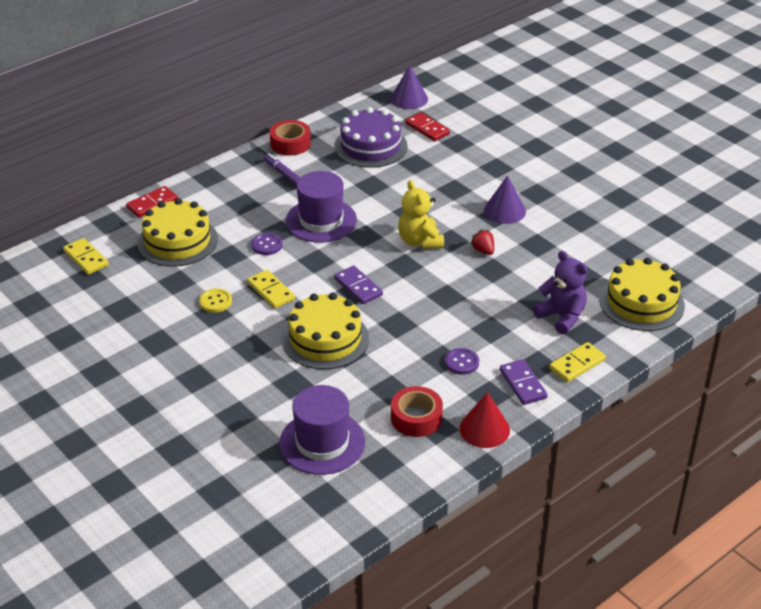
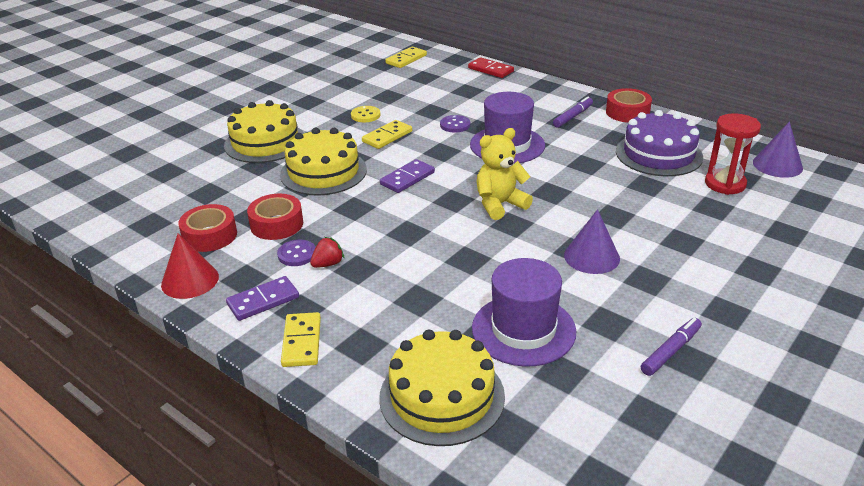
camera: 80 degrees right, 5 degrees down
(177, 241) = (443, 87): yellow cake -> yellow cake (265, 142)
(322, 443) = (180, 189): purple hat -> purple hat (523, 330)
(410, 373) = (277, 224): none -> red tape
(427, 129) = (725, 184): red domino -> red hourglass
(483, 250) = (502, 248): red strawberry -> red strawberry (328, 264)
(561, 317) = (392, 321): purple teddy bear -> none
(577, 364) = (301, 342): yellow domino -> yellow domino turned 45 degrees clockwise
(612, 202) = (670, 351): none -> purple marker

